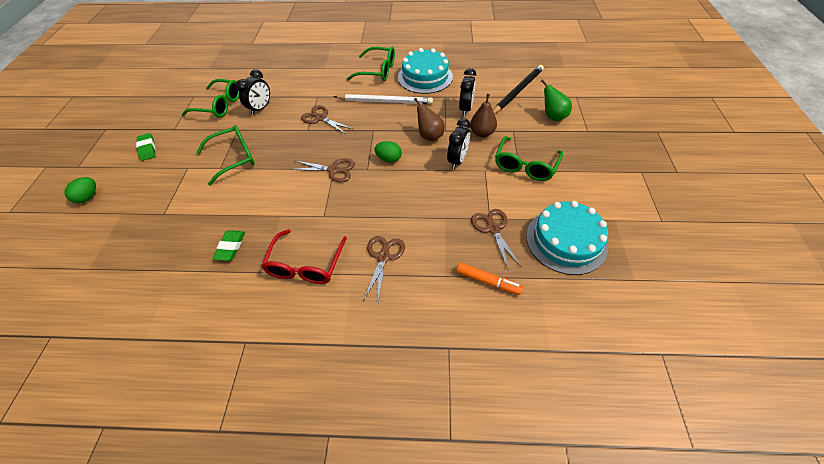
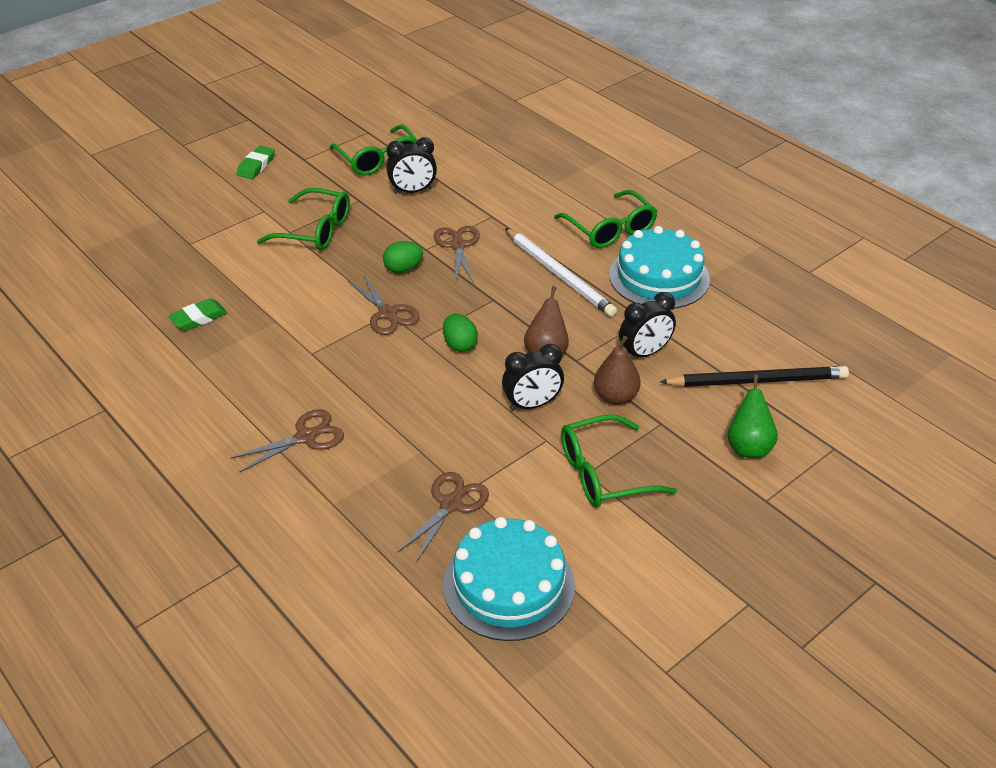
camera: 45 degrees right, 10 degrees down
(88, 197) = (156, 183): green egg -> green egg (403, 269)
(305, 264) = (233, 385): red glasses -> none
(488, 281) = (363, 545): orange marker -> none

